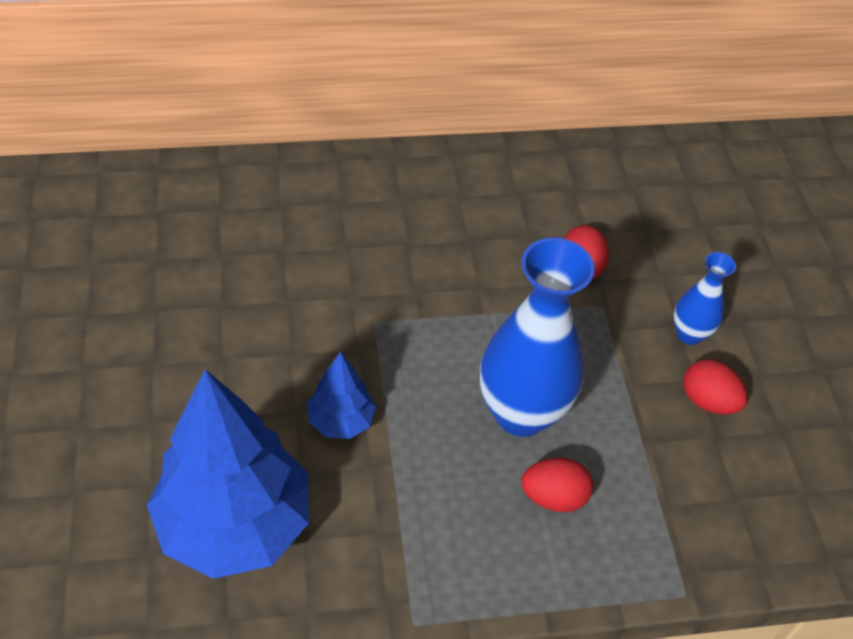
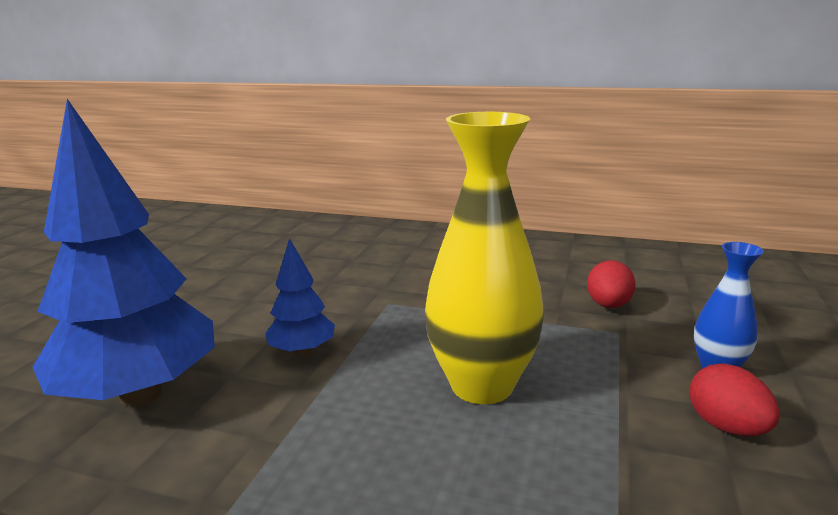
camera: 30 degrees right, 30 degrees down
(521, 413) = (482, 385): blue vase -> yellow vase
(553, 497) = (473, 461): red egg -> none

